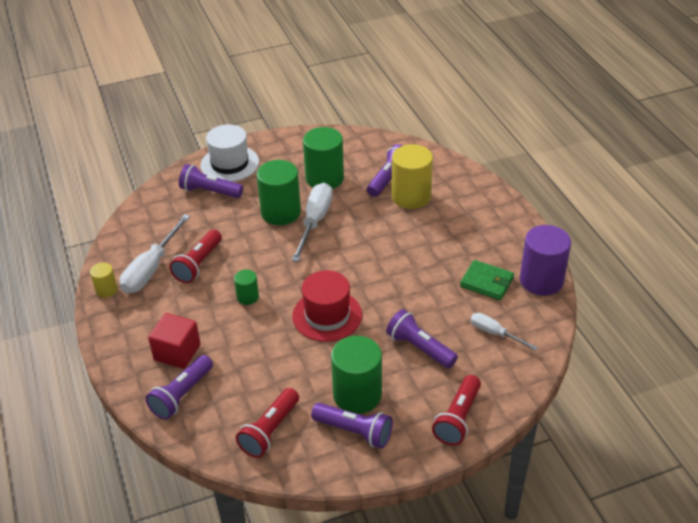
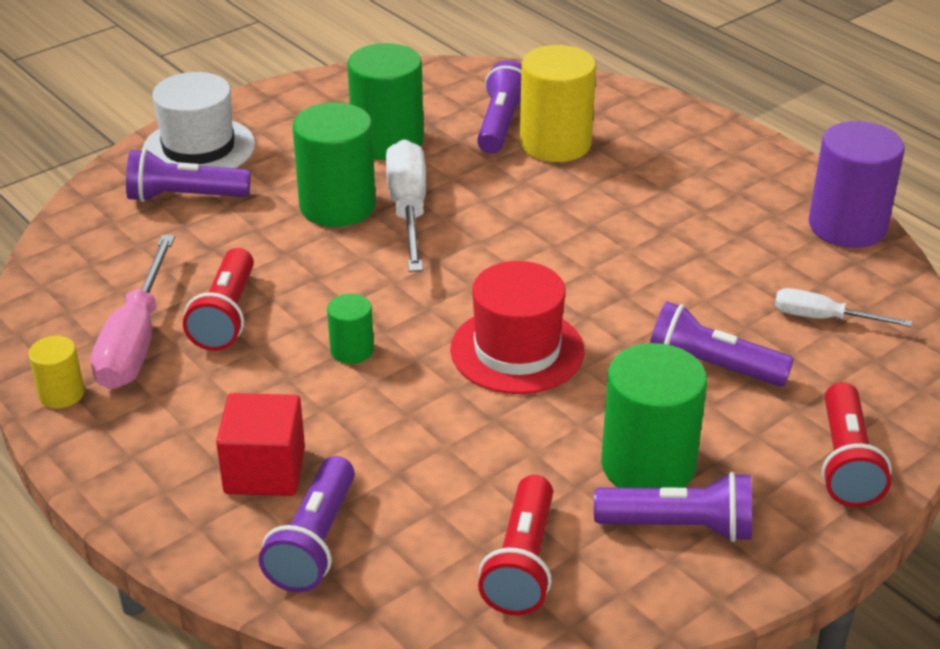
camera: 20 degrees left, 5 degrees down
(151, 269) = (135, 341): white screwdriver -> pink screwdriver
(486, 282) = (761, 246): green wallet -> none

